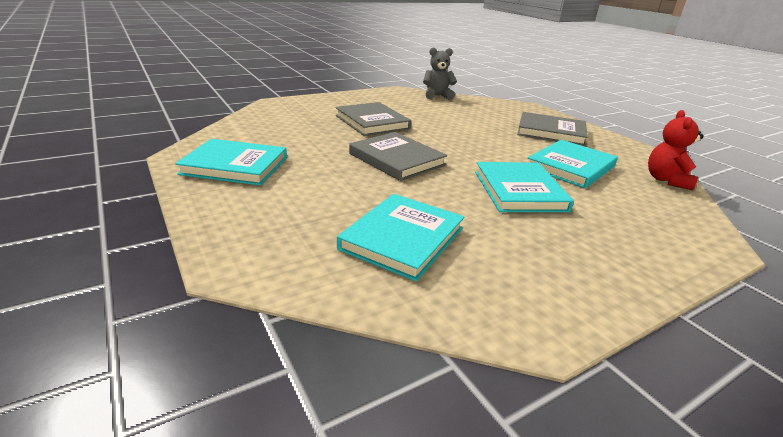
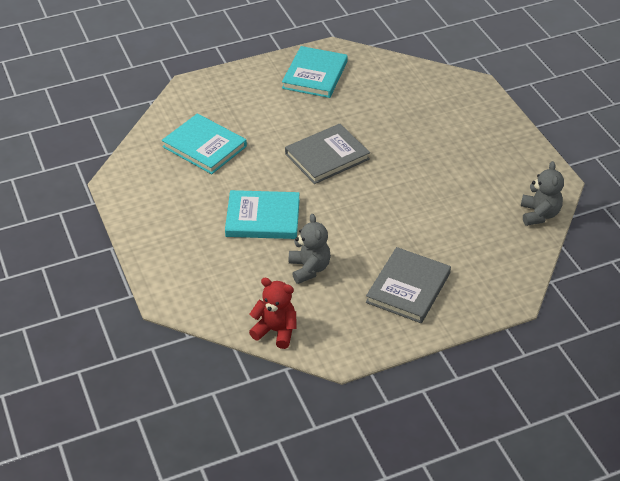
camera: 100 degrees right, 15 degrees up
(372, 122) = (423, 149): grey book -> none
(570, 167) = (309, 269): turquoise book -> grey teddy bear

